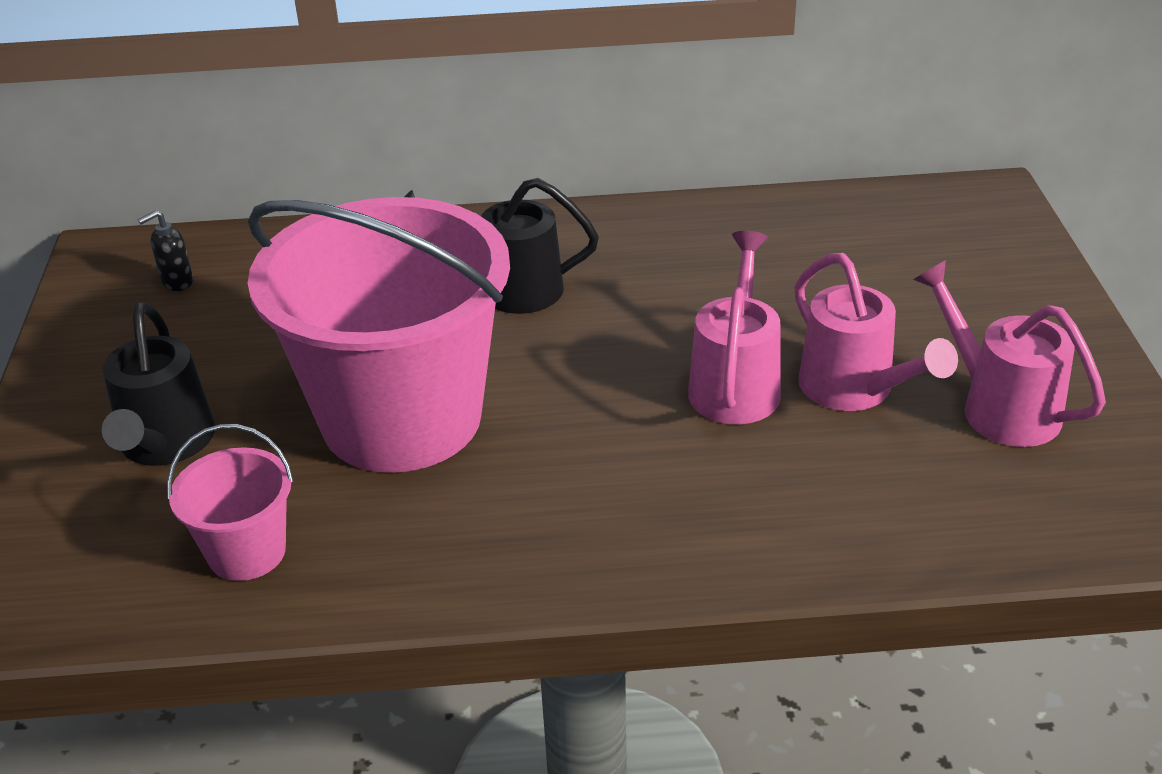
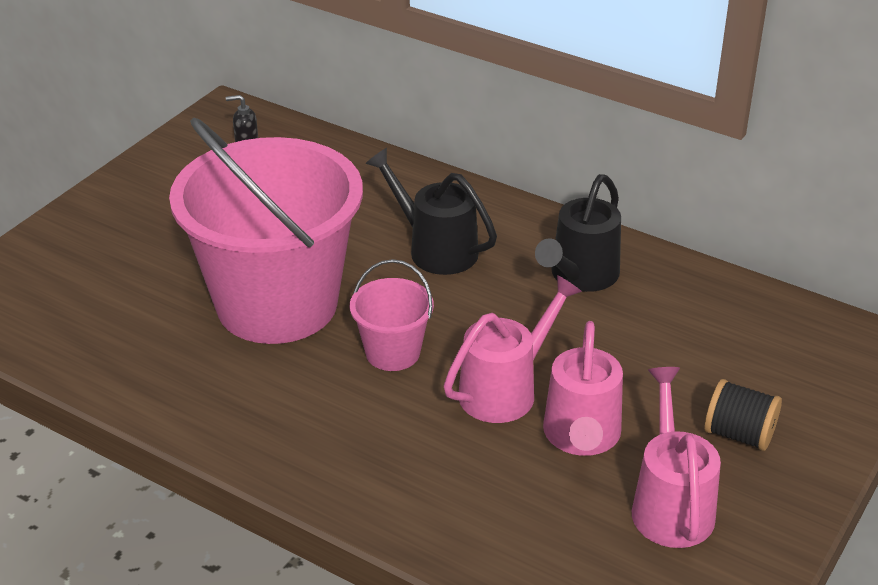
camera: 35 degrees right, 0 degrees up
(165, 445) = (136, 253): black watering can -> black watering can (579, 277)
(247, 552) = (111, 341): pink bucket -> pink bucket (392, 352)
(977, 319) = (739, 434): none -> black spool

